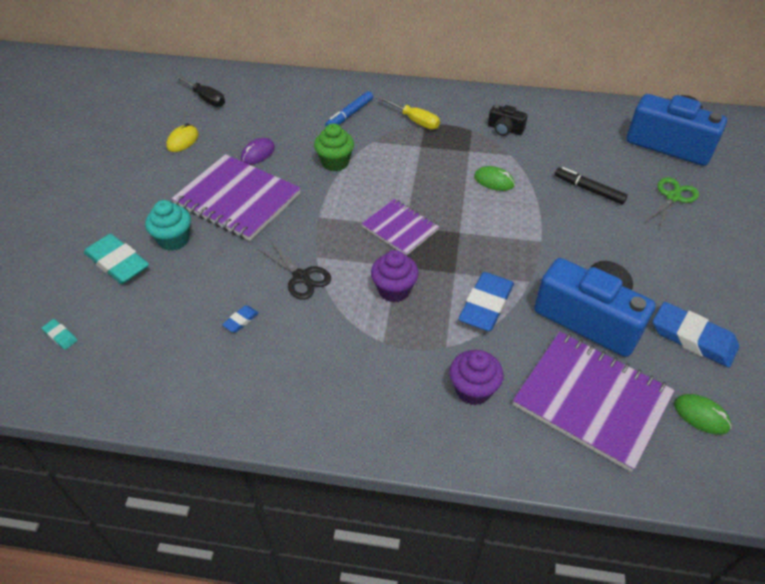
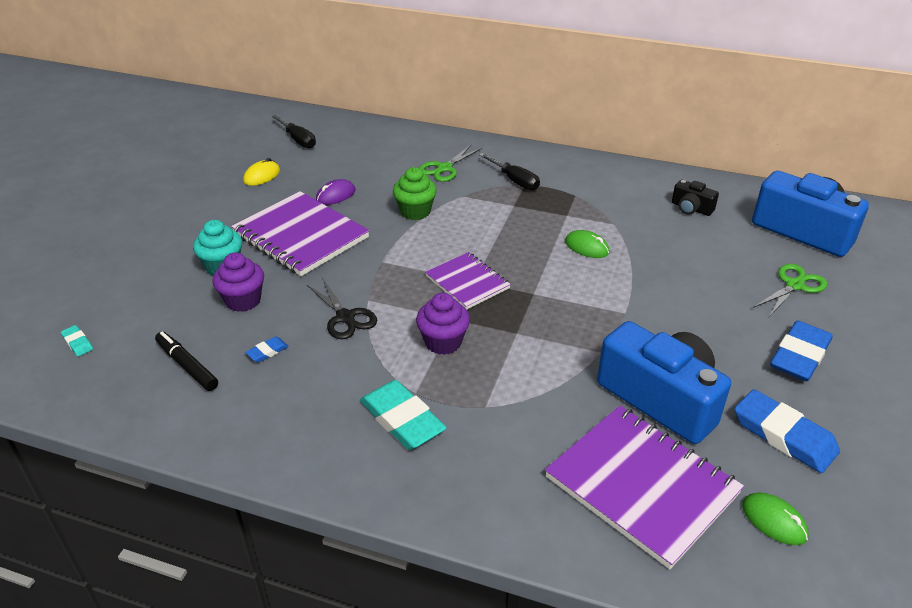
camera: 10 degrees right, 10 degrees down
(118, 263) = (158, 281): turquoise eraser -> turquoise eraser (402, 419)
(349, 115) = (444, 168): blue marker -> green scissors
(415, 121) = (514, 180): yellow screwdriver -> black screwdriver
(473, 390) = (504, 455): purple cupcake -> purple cupcake (243, 301)
(486, 305) = (543, 370): blue eraser -> blue eraser (799, 356)
(505, 129) = (613, 198): black camera -> black camera (691, 208)
(589, 190) = (695, 267): black marker -> black marker (187, 366)

